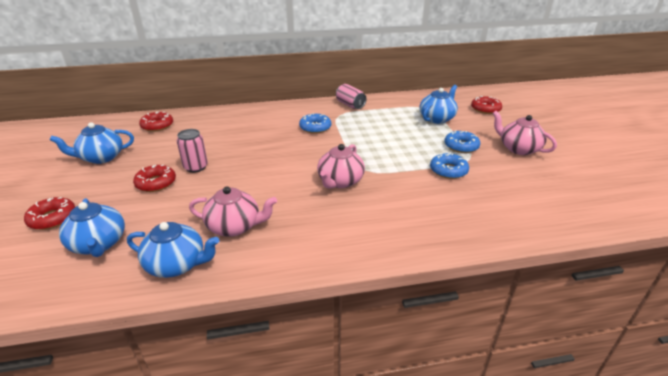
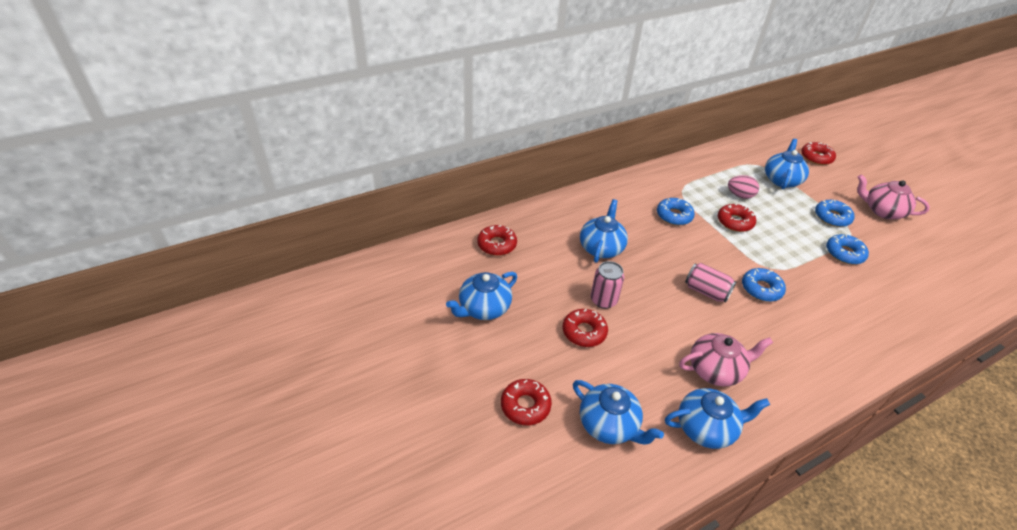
camera: 20 degrees left, 10 degrees up
(233, 138) = (601, 248): none -> blue teapot
(340, 181) = (761, 289): pink teapot -> blue donut
(350, 105) = (680, 173): pink can -> pink can (706, 291)
(364, 138) = (735, 222): none -> red donut
(387, 123) = (740, 195): none -> pink egg

